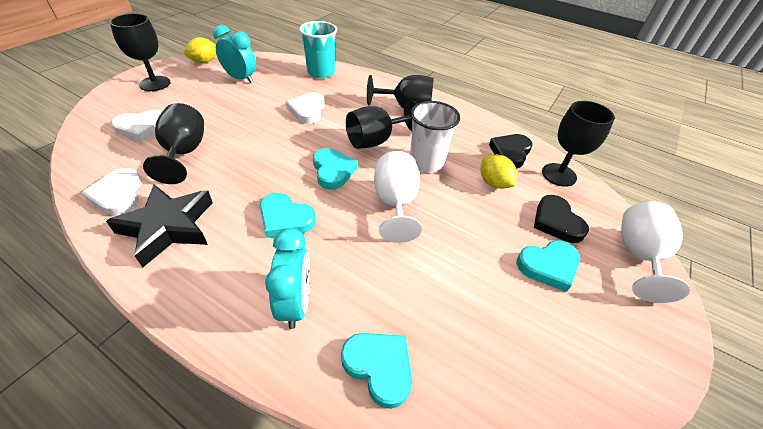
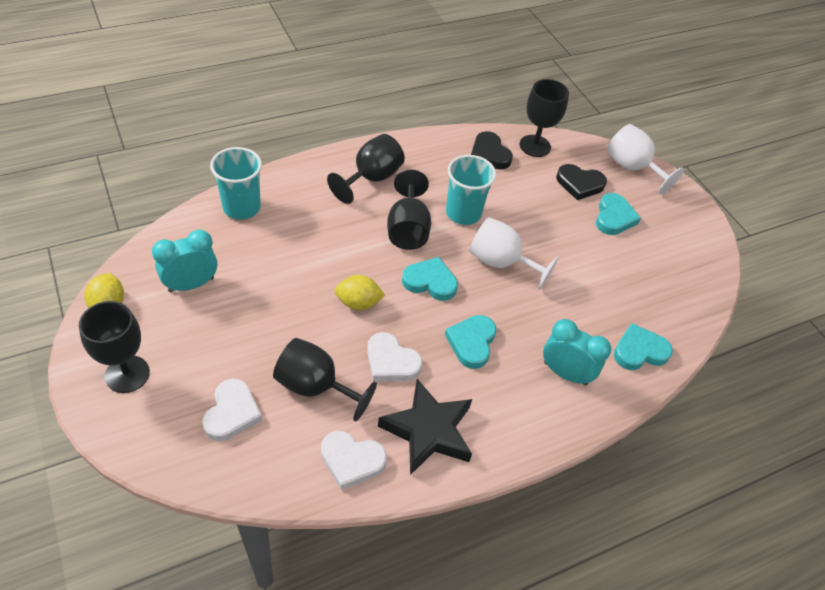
camera: 60 degrees left, 5 degrees up
(285, 218) = (471, 343): turquoise heart -> turquoise heart turned 135 degrees clockwise
(307, 110) = (314, 255): white heart -> white heart (391, 362)
(426, 162) = (463, 213): white cup -> turquoise cup
(493, 183) = (518, 189): yellow lemon -> yellow lemon (358, 303)

